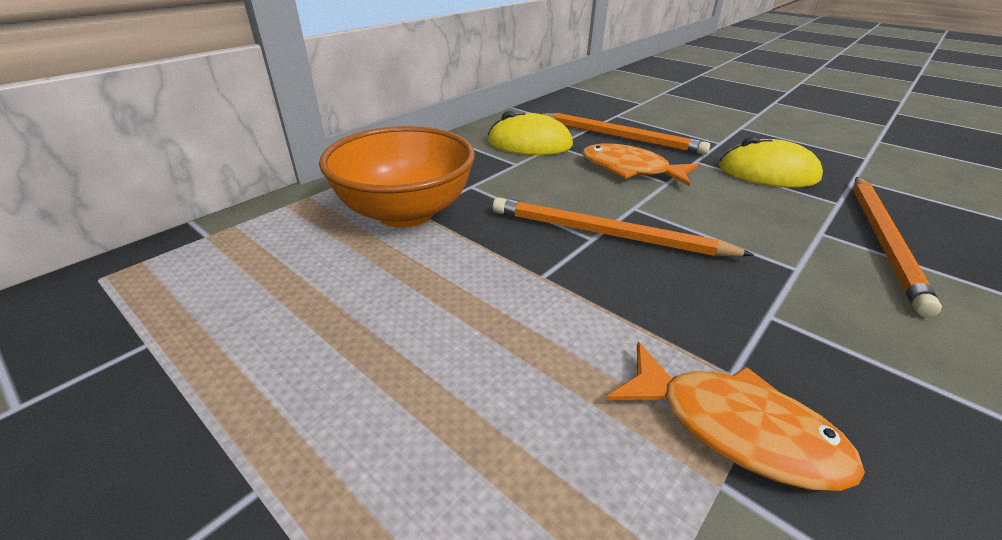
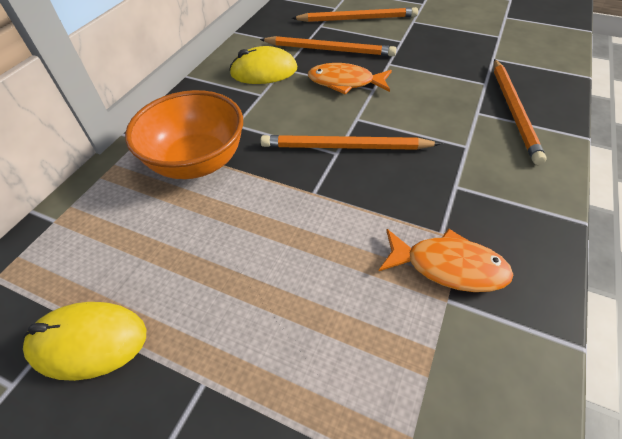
camera: 15 degrees left, 15 degrees up
(666, 115) = (357, 19): none -> orange pencil
(767, 173) = (438, 65): yellow mouse -> yellow mouse (88, 342)

